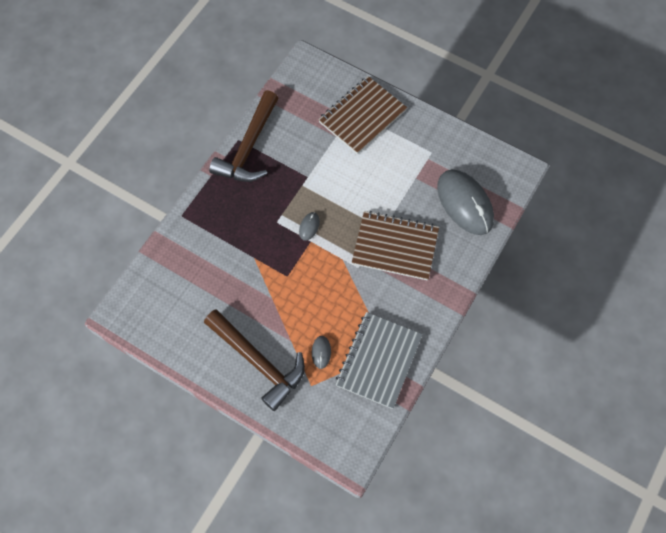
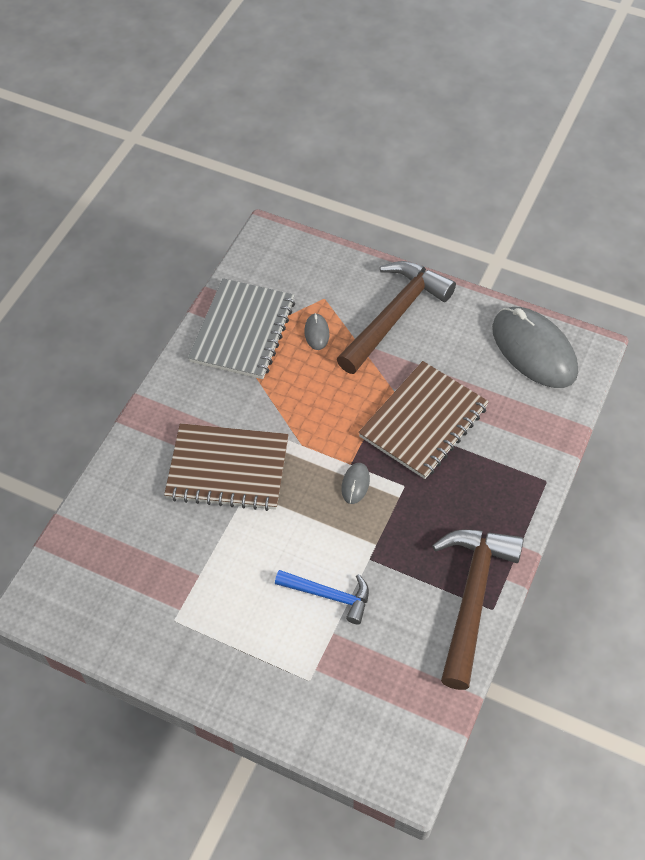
camera: 175 degrees right, 10 degrees down
(258, 361) = (394, 316): brown hammer -> brown hammer turned 90 degrees clockwise
(336, 157) = (328, 595): none -> blue hammer
(362, 116) = (293, 674): brown notebook -> brown notebook (423, 422)
(464, 203) = (123, 542): grey mouse -> grey mouse (534, 350)

